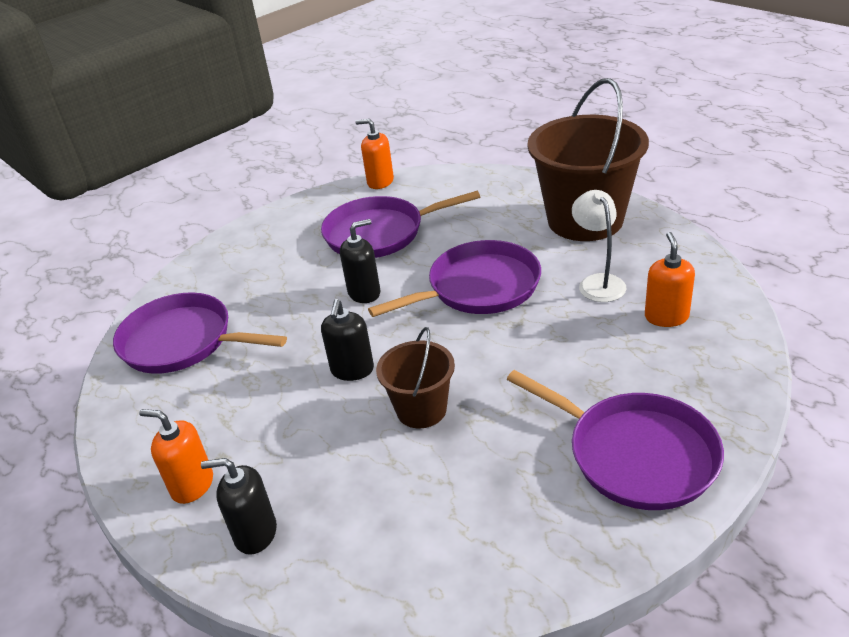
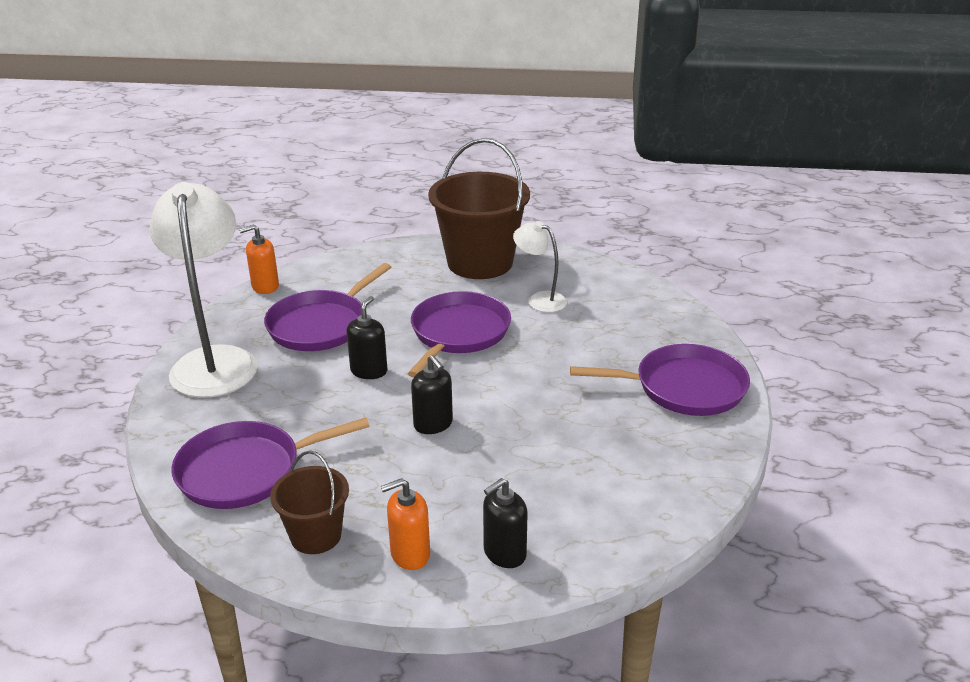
camera: 45 degrees left, 5 degrees down
(272, 235) = (215, 361): none -> white lamp
(421, 410) = (520, 425): brown bucket -> brown bucket (316, 535)
(666, 317) = (609, 304): orange soap dispenser -> none

